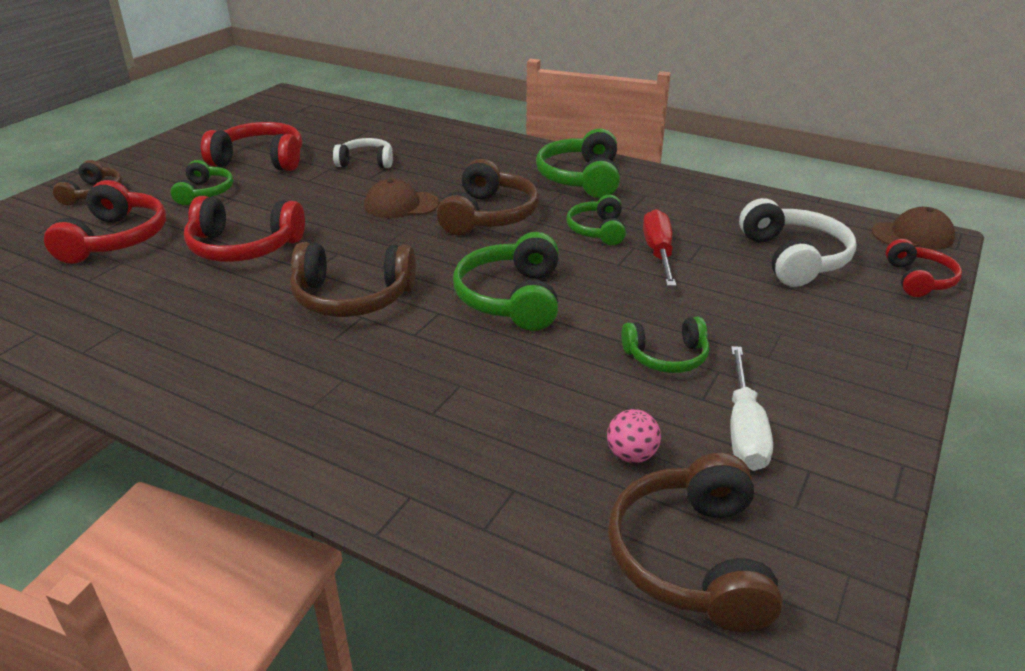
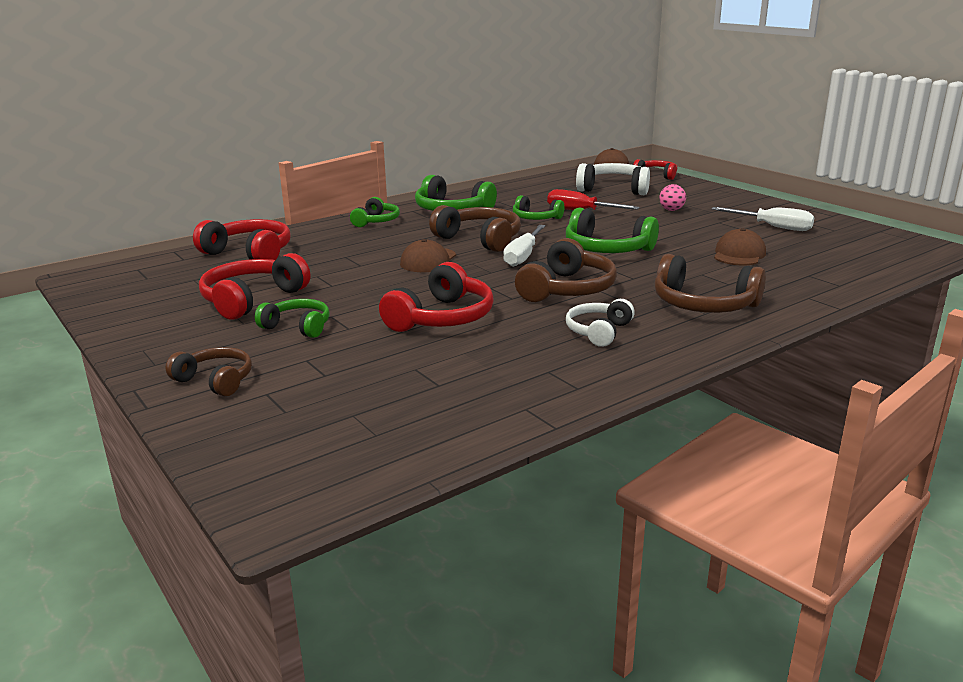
camera: 65 degrees left, 10 degrees down
(116, 239) = (357, 370): red headphones -> red headphones (250, 253)
(366, 162) = (324, 262): white headphones -> white headphones (598, 331)
(448, 250) = (523, 256): none -> white screwdriver
(568, 408) = (739, 254): none -> brown cap
(631, 455) = (786, 249): pink ball -> pink ball (671, 210)
(666, 357) = (699, 228): green headphones -> green headphones (376, 221)
(691, 558) = (867, 252): brown headphones -> brown headphones (703, 305)

